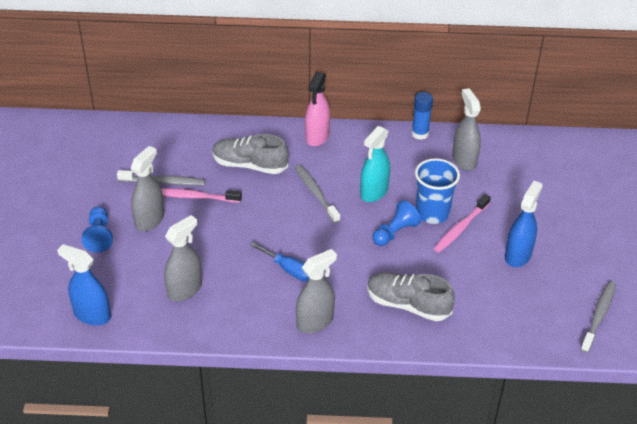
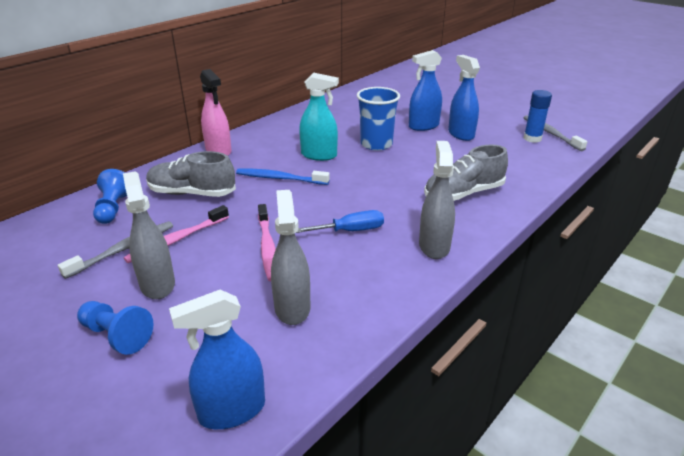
camera: 50 degrees left, 10 degrees down
(249, 165) = (192, 193): grey shoe -> grey shoe turned 45 degrees clockwise
(316, 193) = (280, 178): grey toothbrush -> blue toothbrush
(374, 192) = (319, 155): turquoise spray bottle -> turquoise spray bottle turned 60 degrees counterclockwise
(395, 232) = (376, 165): blue pawn -> blue pawn (113, 208)
(420, 134) = (289, 116): blue glue stick -> blue glue stick (532, 138)
(460, 228) = (407, 141): pink toothbrush -> pink toothbrush (267, 247)
(464, 160) = (341, 113): grey spray bottle -> none
(504, 223) = (423, 126): none -> blue spray bottle

